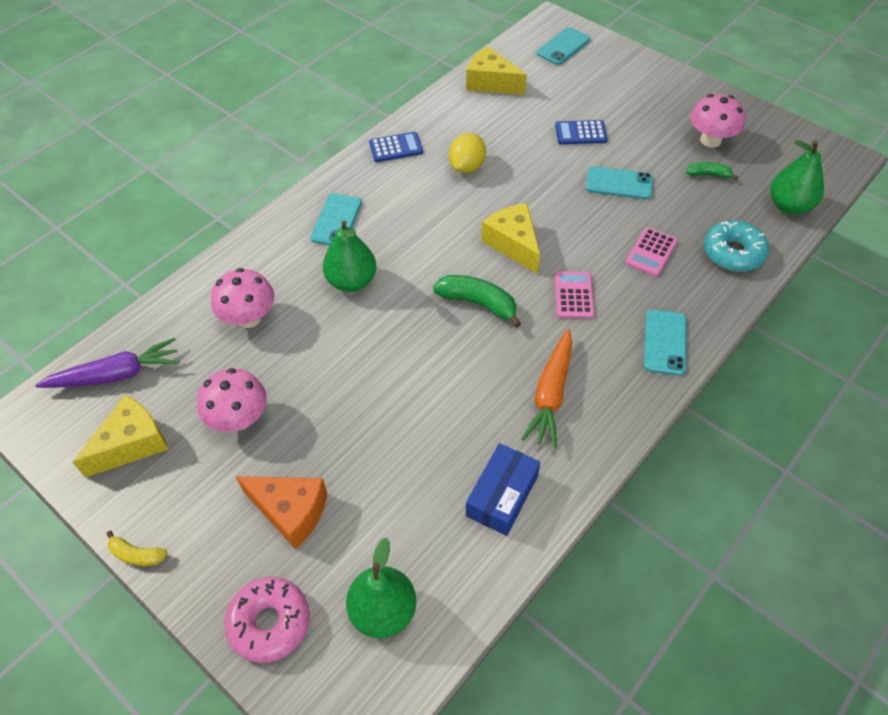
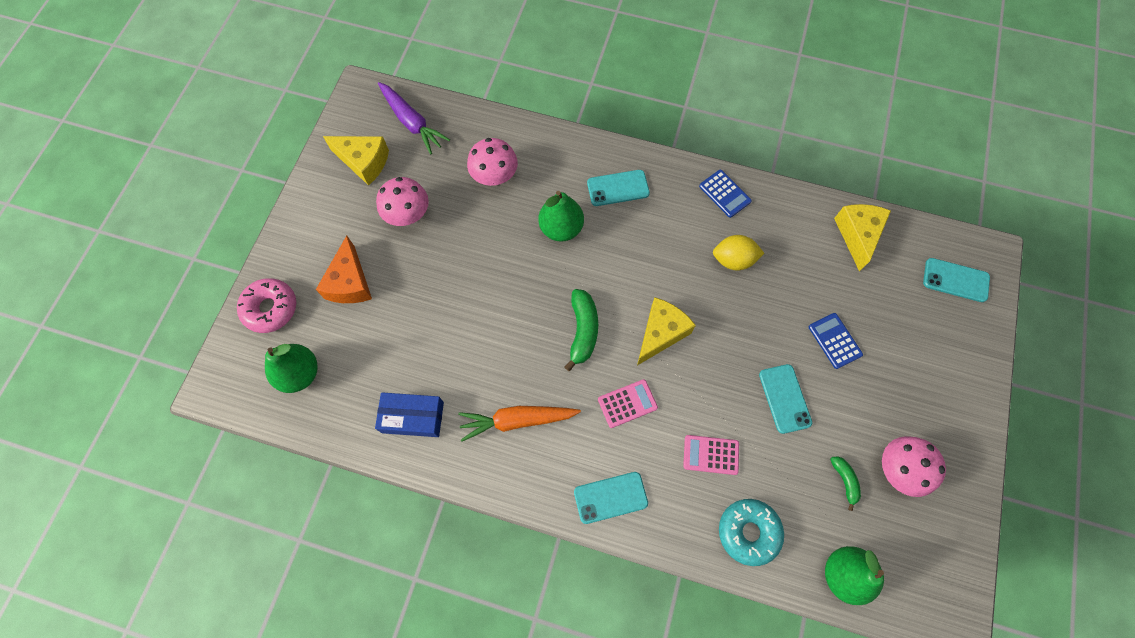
camera: 65 degrees right, 15 degrees up
(137, 554) = (289, 209): yellow banana -> none

